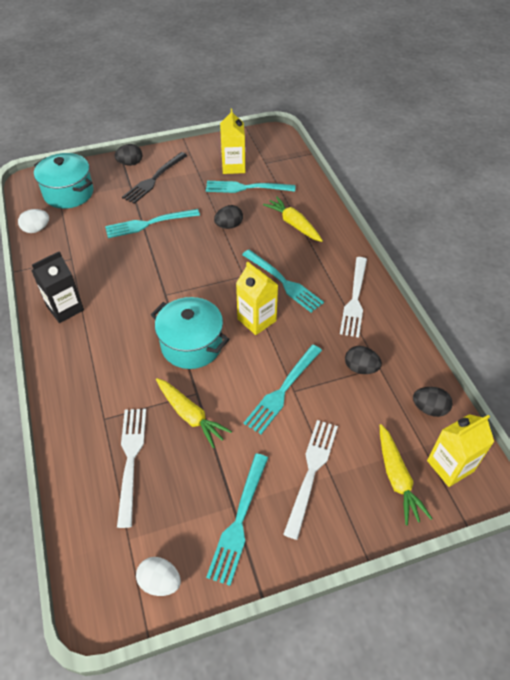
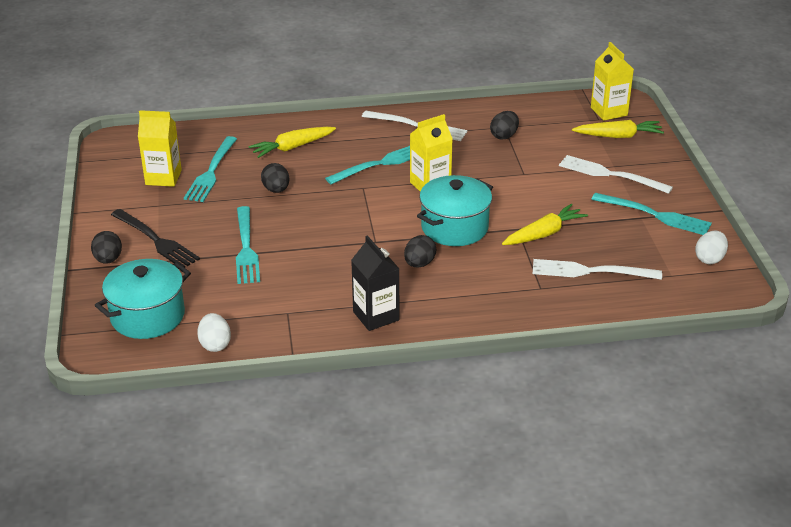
camera: 80 degrees left, 15 degrees down
(283, 390) = (522, 179): turquoise fork -> none
(429, 408) = (553, 110): black egg -> black egg (419, 264)

